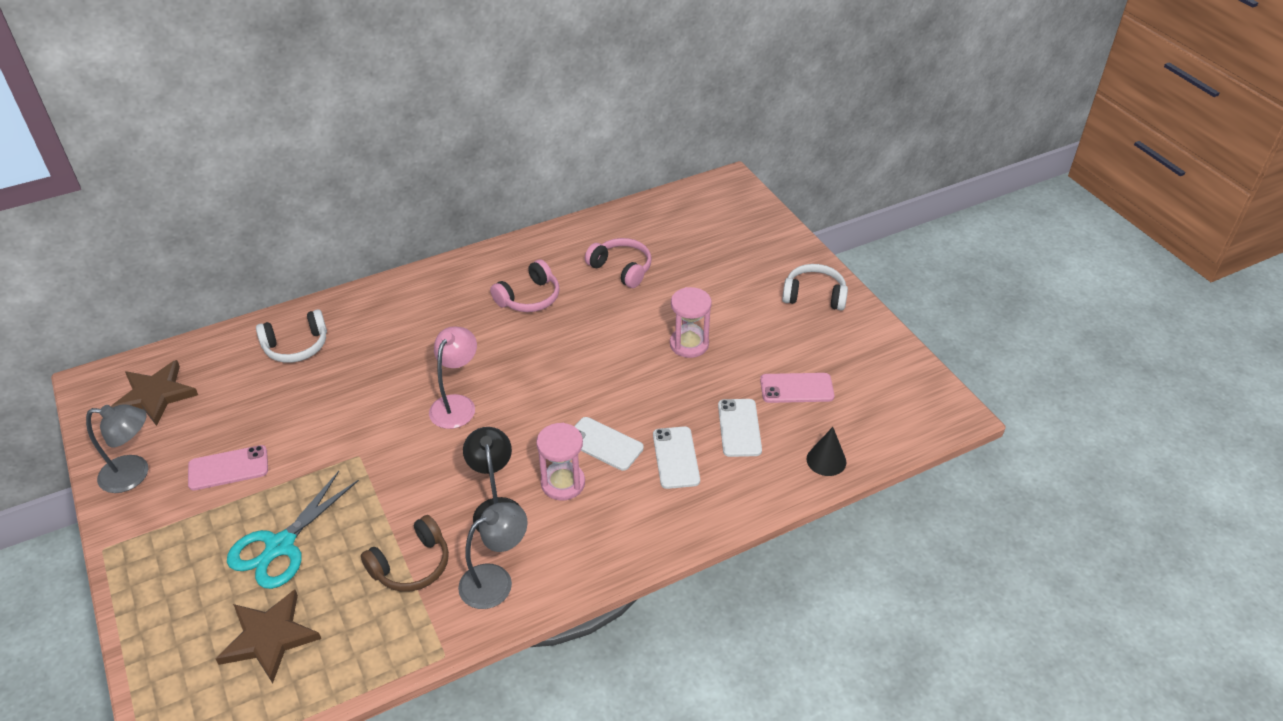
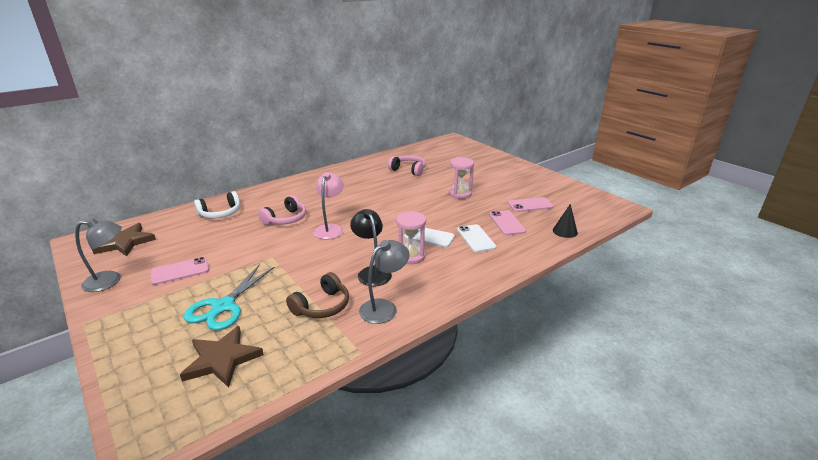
camera: 10 degrees left, 15 degrees down
(529, 298) = (360, 184): pink headphones -> pink headphones (286, 219)
(739, 428) = (506, 223): white phone -> pink phone
(814, 296) = (518, 171): white headphones -> none

